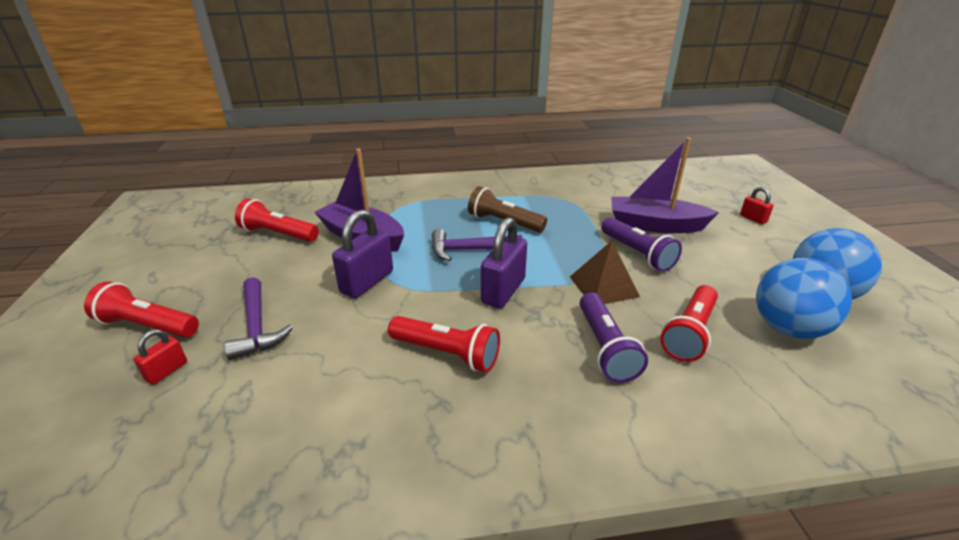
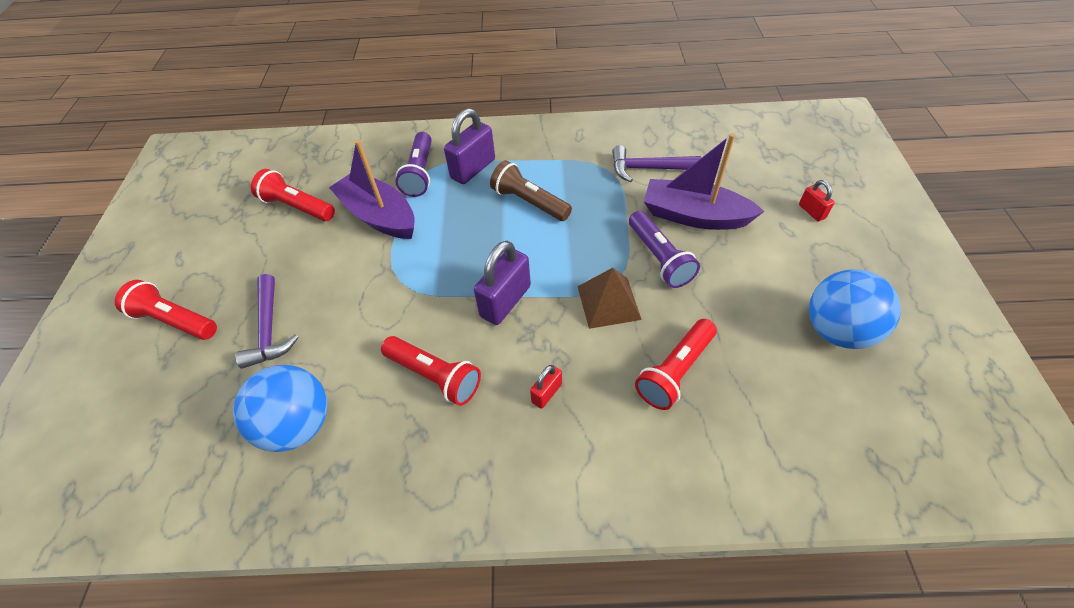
camera: 10 degrees right, 20 degrees up
(166, 371) = (191, 374): red padlock -> red padlock (546, 393)
(367, 282) = (375, 280): purple padlock -> purple padlock (473, 169)
(469, 250) = (484, 241): purple hammer -> purple hammer (648, 168)
(605, 347) = (585, 382): purple flashlight -> purple flashlight (420, 173)
(788, 328) = (779, 374): blue ball -> blue ball (298, 424)

